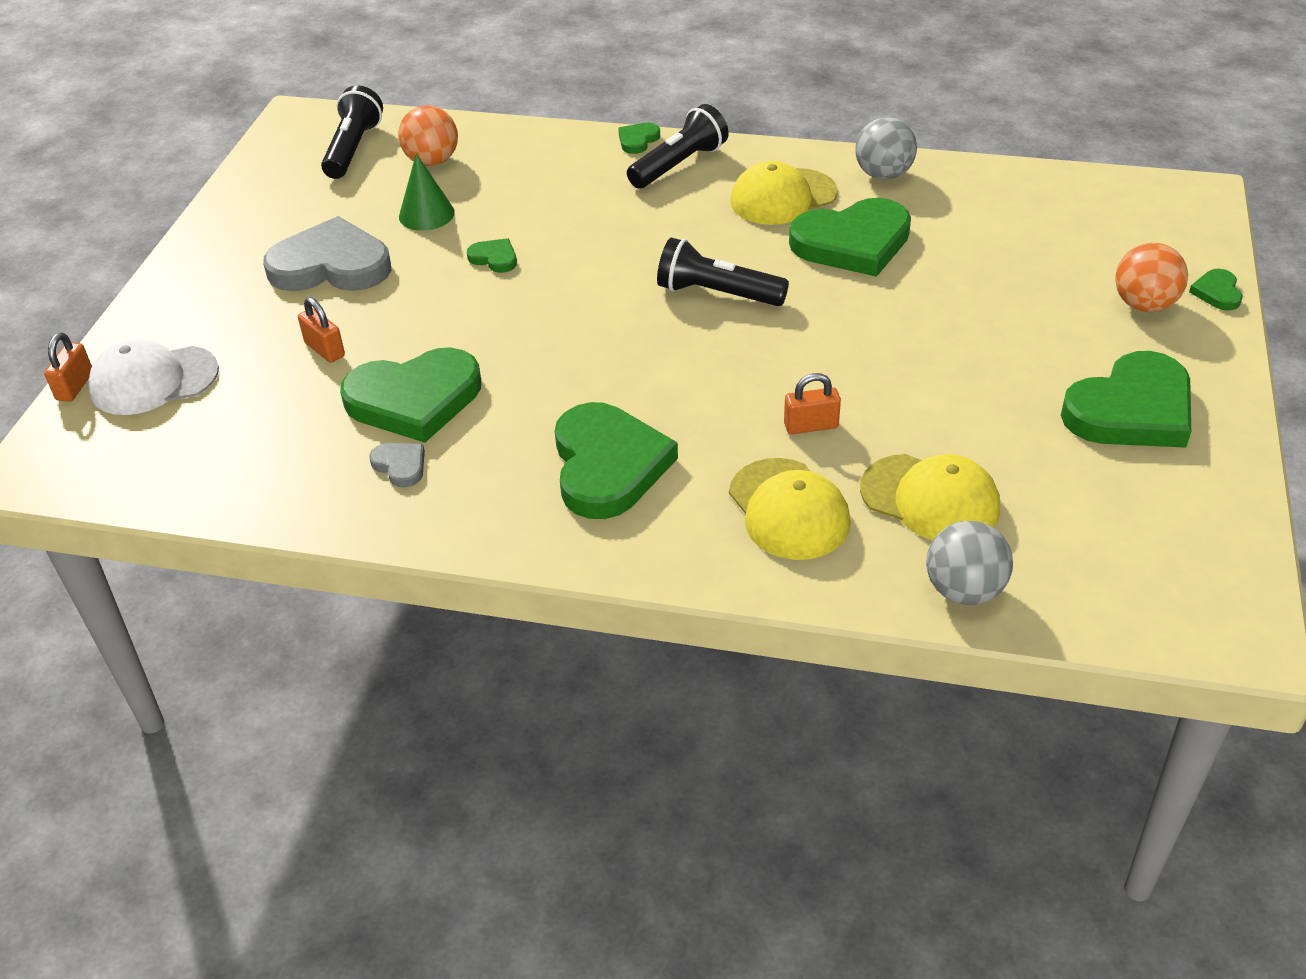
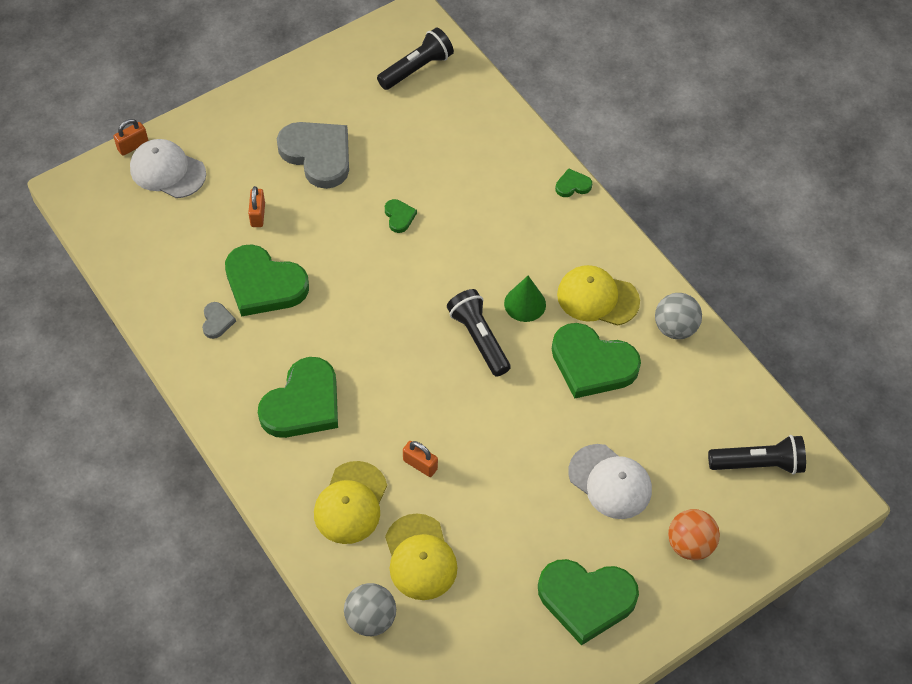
camera: 40 degrees right, 15 degrees up
(426, 214) = (400, 154): green cone -> green cone (525, 304)
(432, 161) = (446, 113): orange ball -> none
(679, 165) = (572, 225): black flashlight -> black flashlight (758, 464)
(1006, 311) = (610, 482): none -> white cap
(1217, 292) = (742, 573): green heart -> none

